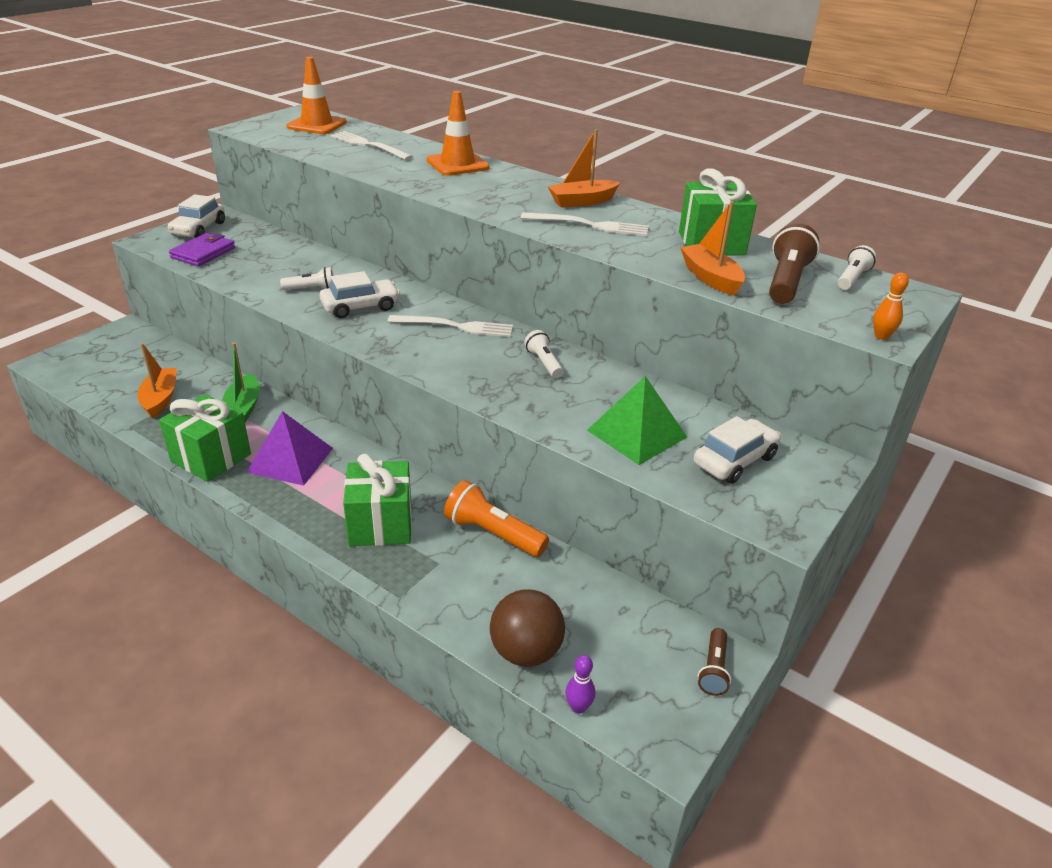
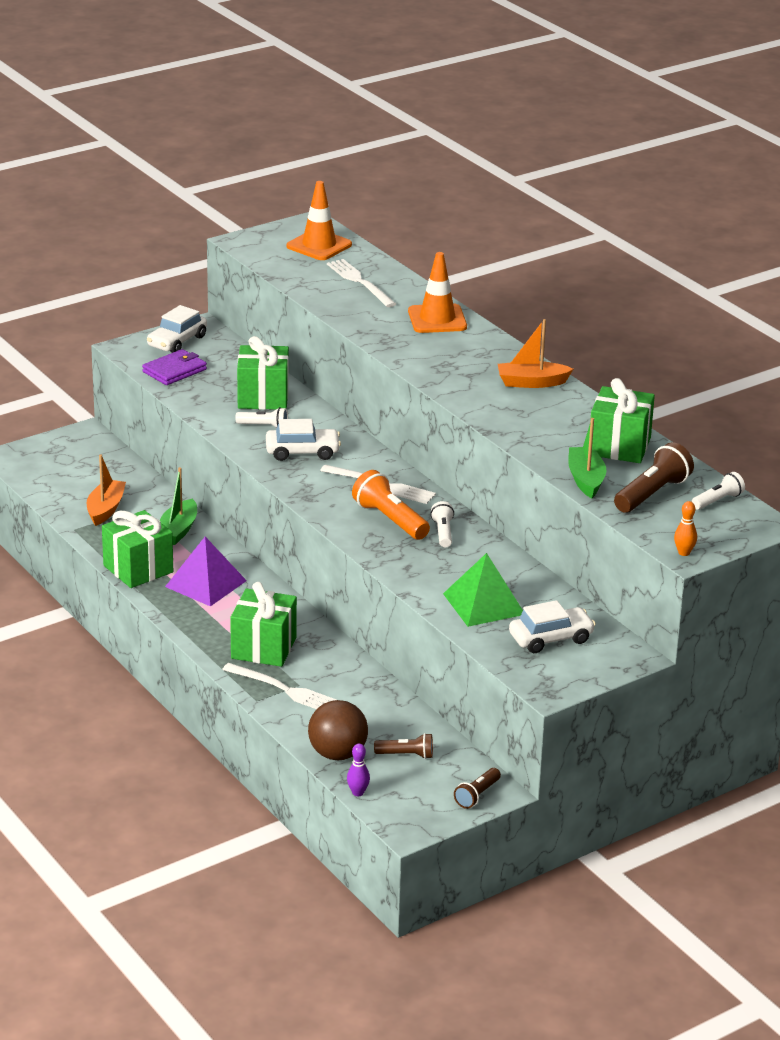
camera: 20 degrees right, 5 degrees down
(300, 264) = (263, 397): none -> green gift
(493, 534) = (355, 674): orange flashlight -> orange flashlight (390, 520)
(589, 225) = (518, 410): white fork -> white fork (284, 690)
(603, 631) = (406, 755): none -> brown flashlight
(710, 278) = (586, 479): orange boat -> green boat

